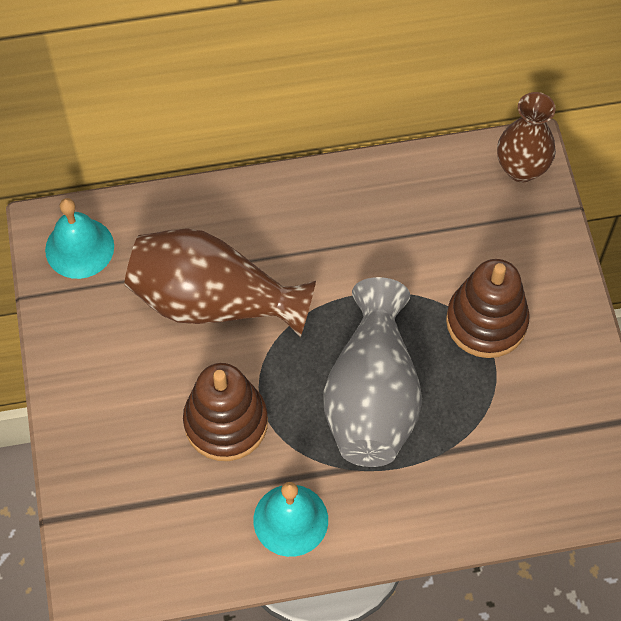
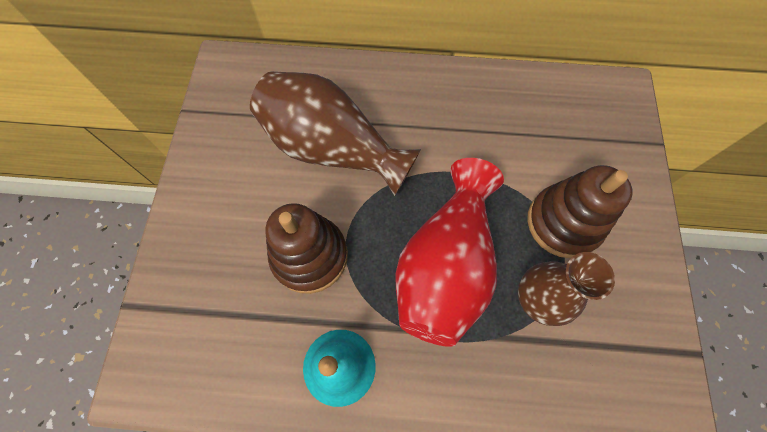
camera: 15 degrees right, 5 degrees up
(79, 248) = (242, 83): turquoise bell -> none
(372, 396) = (445, 265): grey vase -> red vase
(521, 168) = (616, 101): brown vase -> brown vase (537, 299)

